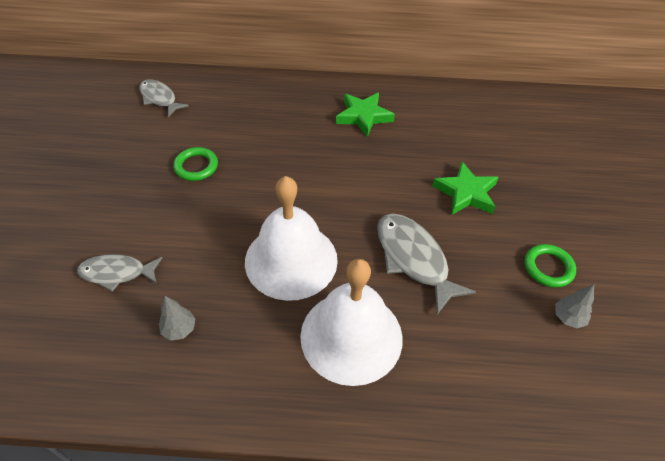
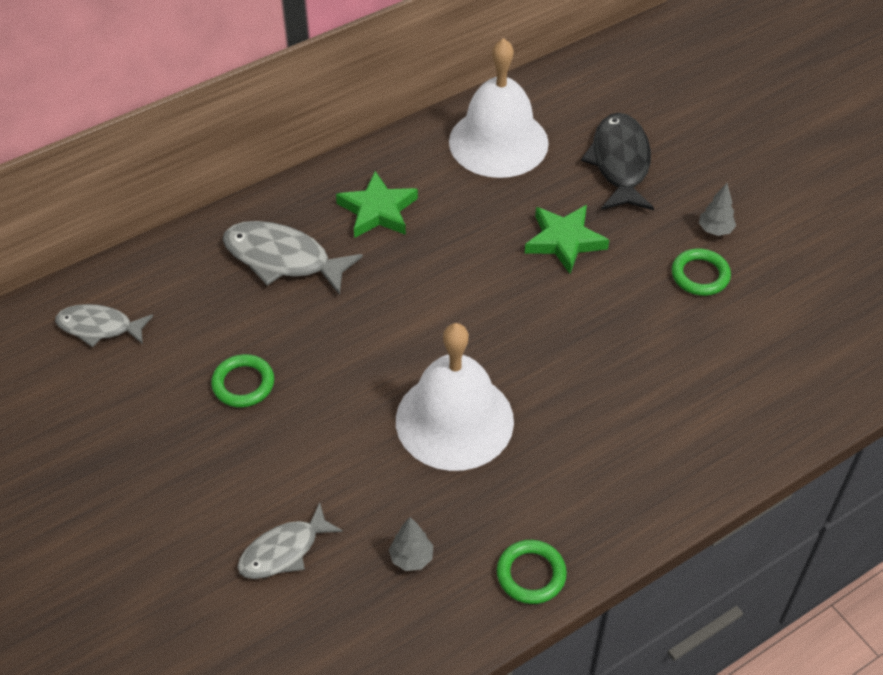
camera: 35 degrees left, 0 degrees up
(240, 396) = (531, 574): none -> green ring
(351, 336) = (580, 454): white bell -> white bell (498, 142)
(413, 259) = (572, 343): grey fish -> grey fish (283, 259)
(548, 166) = (620, 163): none -> black fish
(568, 318) = (751, 314): grey tree -> grey tree (715, 230)

